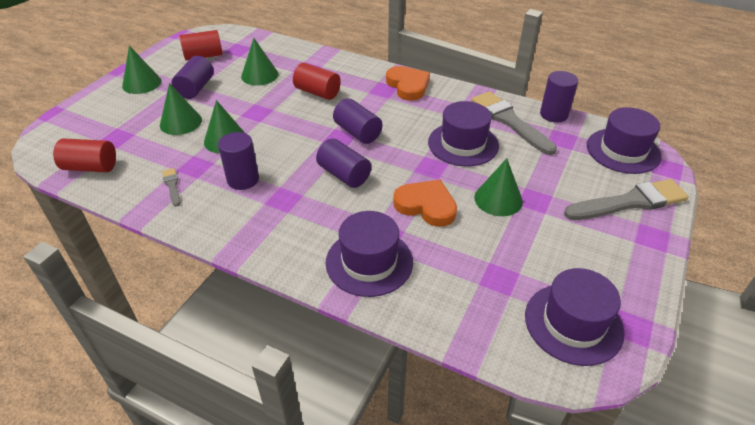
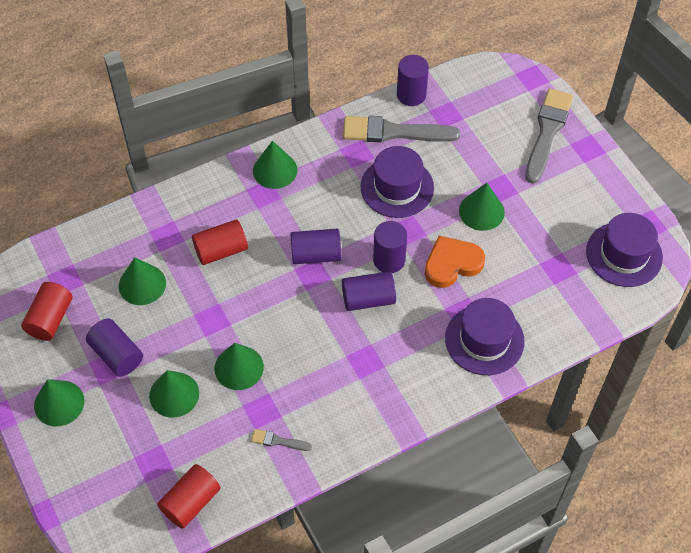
camera: 55 degrees left, 15 degrees up
(243, 179) = (314, 380): purple cylinder -> purple cylinder (389, 260)
(408, 86) = (275, 170): orange heart -> green cone
(623, 151) = (492, 88): purple hat -> none

